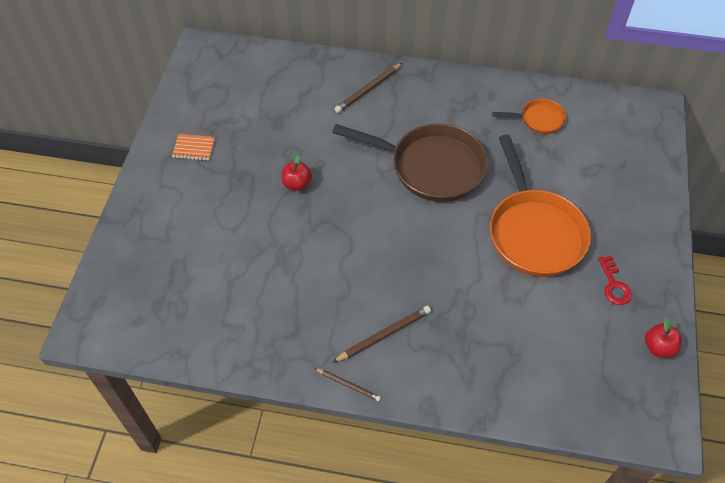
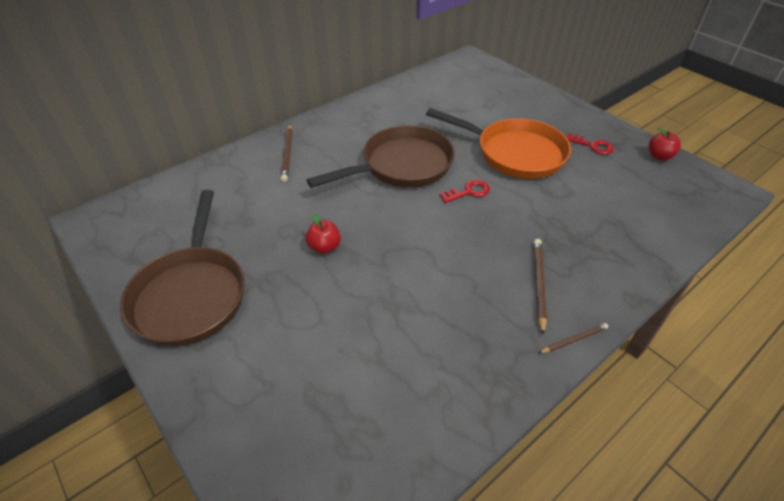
camera: 50 degrees left, 10 degrees down
(194, 148) = (191, 294): orange notebook -> brown pan
(445, 230) = (469, 192): none -> red key
(539, 119) = (422, 99): orange pan -> none

